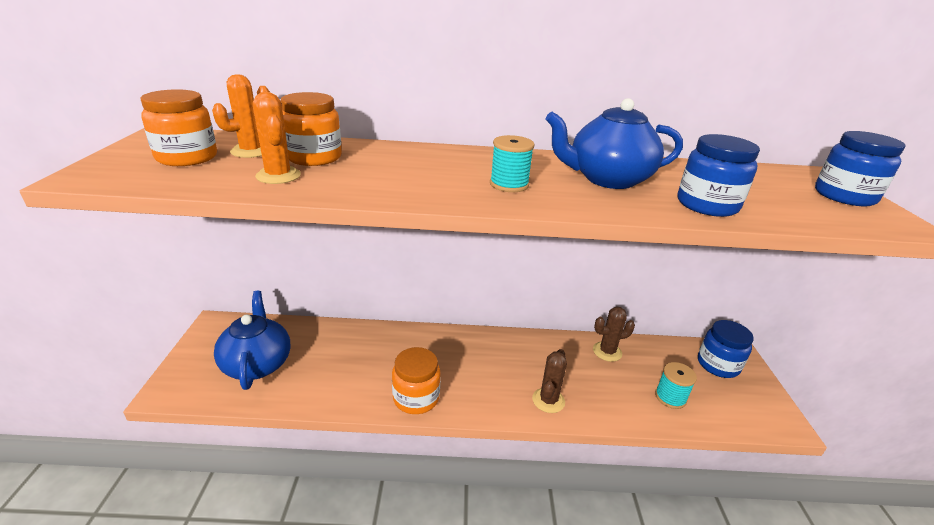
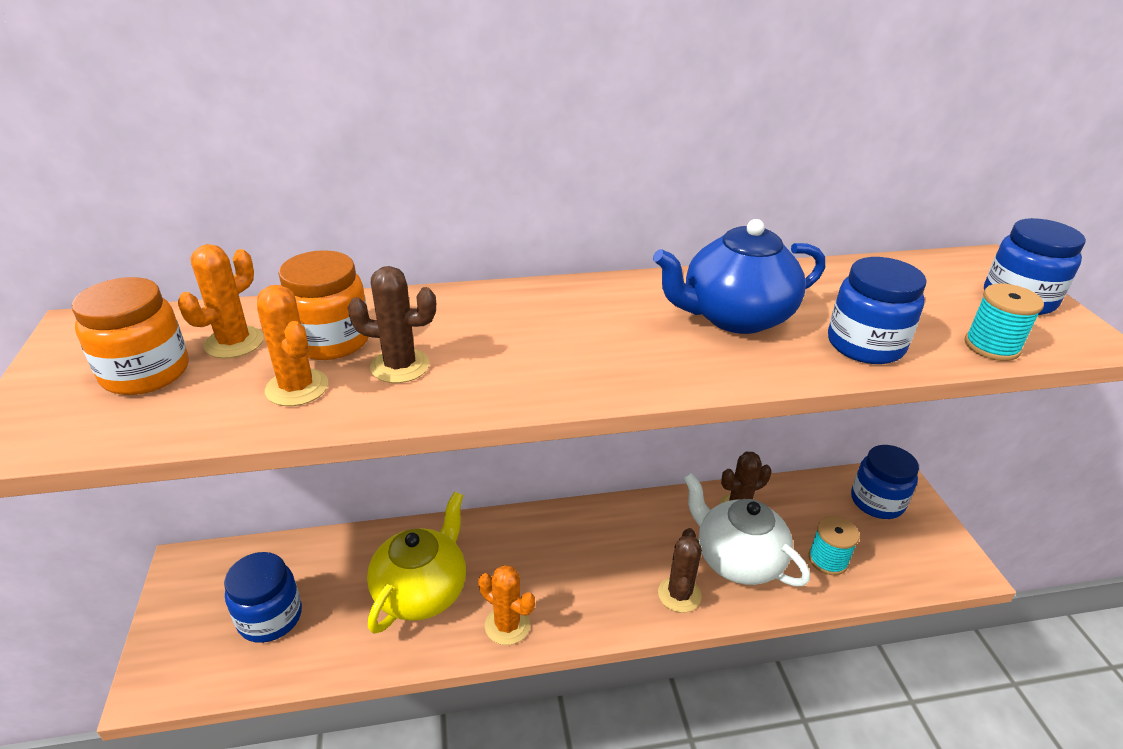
camera: 10 degrees left, 5 degrees up
(257, 364) = (270, 617): blue teapot -> blue jar
(353, 174) = (400, 366): none -> brown cactus
(363, 366) = (421, 591): none -> yellow teapot
(416, 398) = (507, 625): orange jar -> orange cactus
(509, 184) = (614, 349): turquoise spool -> turquoise spool (991, 346)
(598, 385) = (737, 559): none -> white teapot

